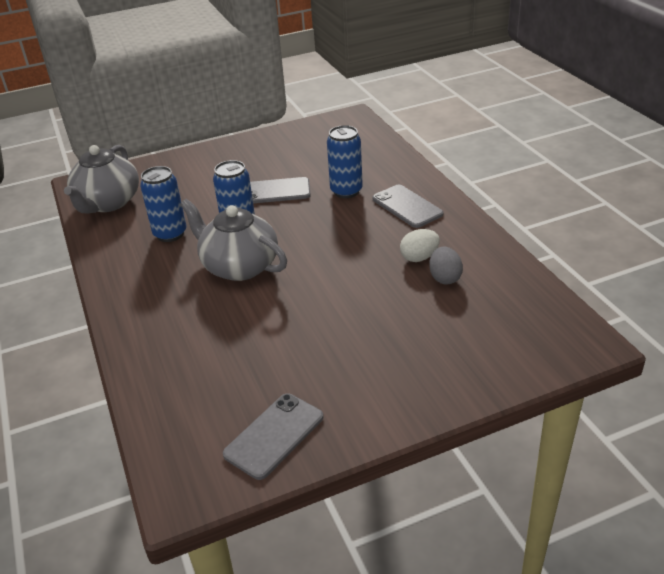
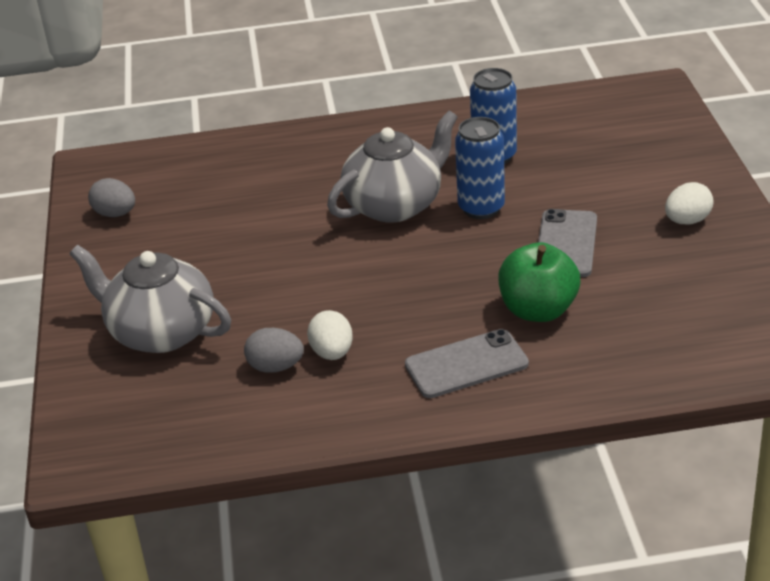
camera: 105 degrees right, 0 degrees up
(108, 203) = (593, 110): grey teapot -> grey teapot (161, 332)
(244, 157) = (687, 221): none -> white egg
(274, 435) = (115, 214): grey phone -> grey egg
(346, 191) = (538, 310): blue can -> green apple

